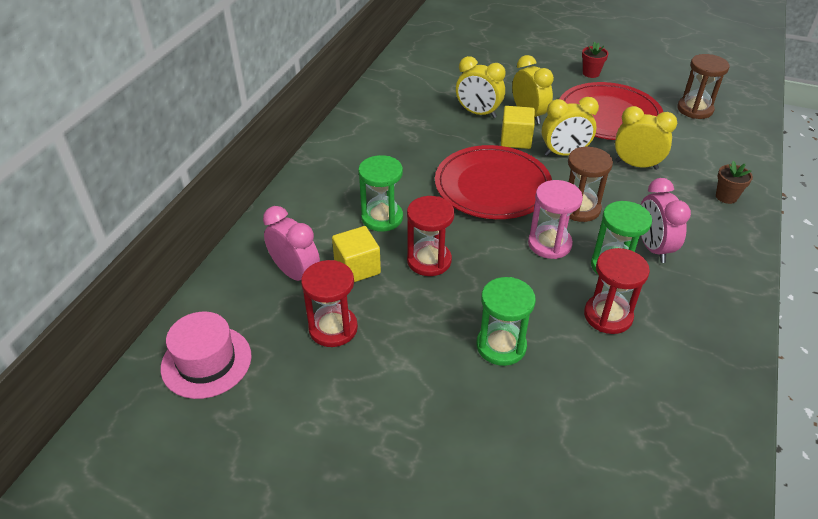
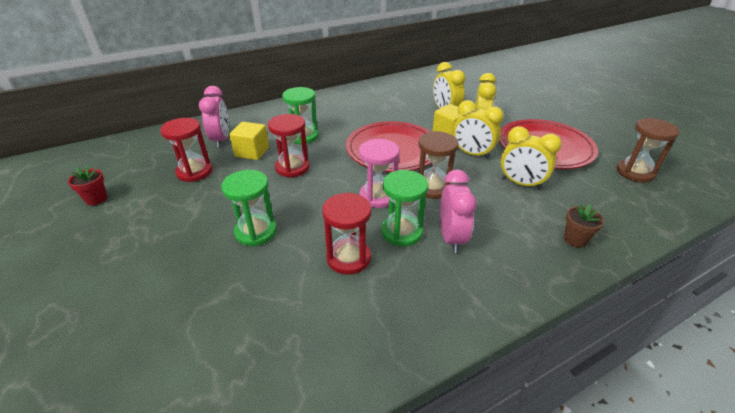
camera: 40 degrees right, 5 degrees down
(206, 361) = (126, 155): pink hat -> none
(591, 73) = (568, 119): red flower pot -> red flower pot (96, 199)
(636, 165) = (521, 184): yellow clock -> yellow clock turned 150 degrees clockwise
(653, 248) = (451, 238): pink clock -> pink clock turned 150 degrees clockwise

